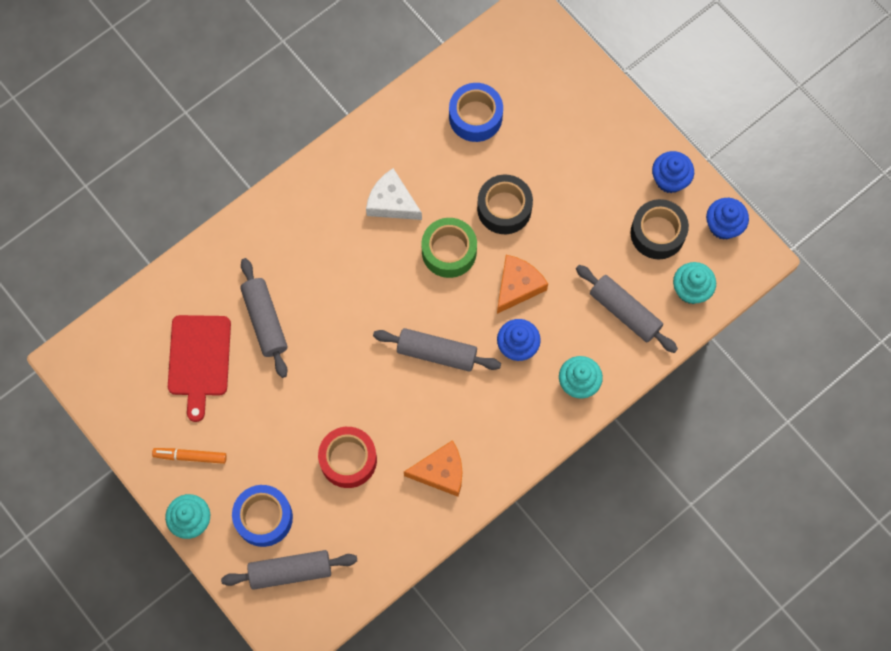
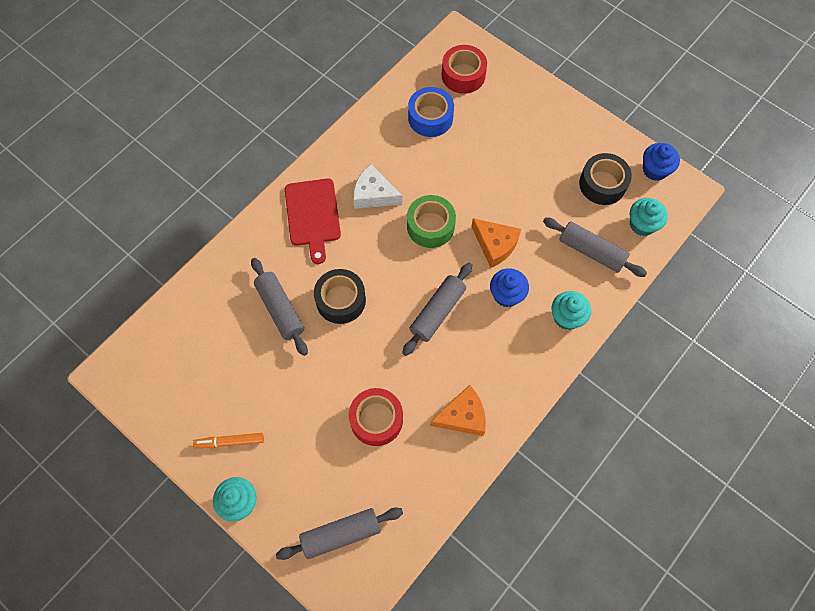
camera: 10 degrees left, 5 degrees down
(199, 360) = (226, 353): red cutting board -> red cutting board (312, 215)
(263, 518) = (307, 487): blue tape -> none
(437, 353) = (437, 312): grey rolling pin -> grey rolling pin turned 60 degrees counterclockwise
(504, 208) = (470, 184): black tape -> black tape (341, 300)
(517, 286) = (495, 245): orange cheese -> orange cheese turned 105 degrees clockwise
(525, 68) = (463, 75): none -> red tape
(670, 180) = (601, 141): blue cupcake -> none

